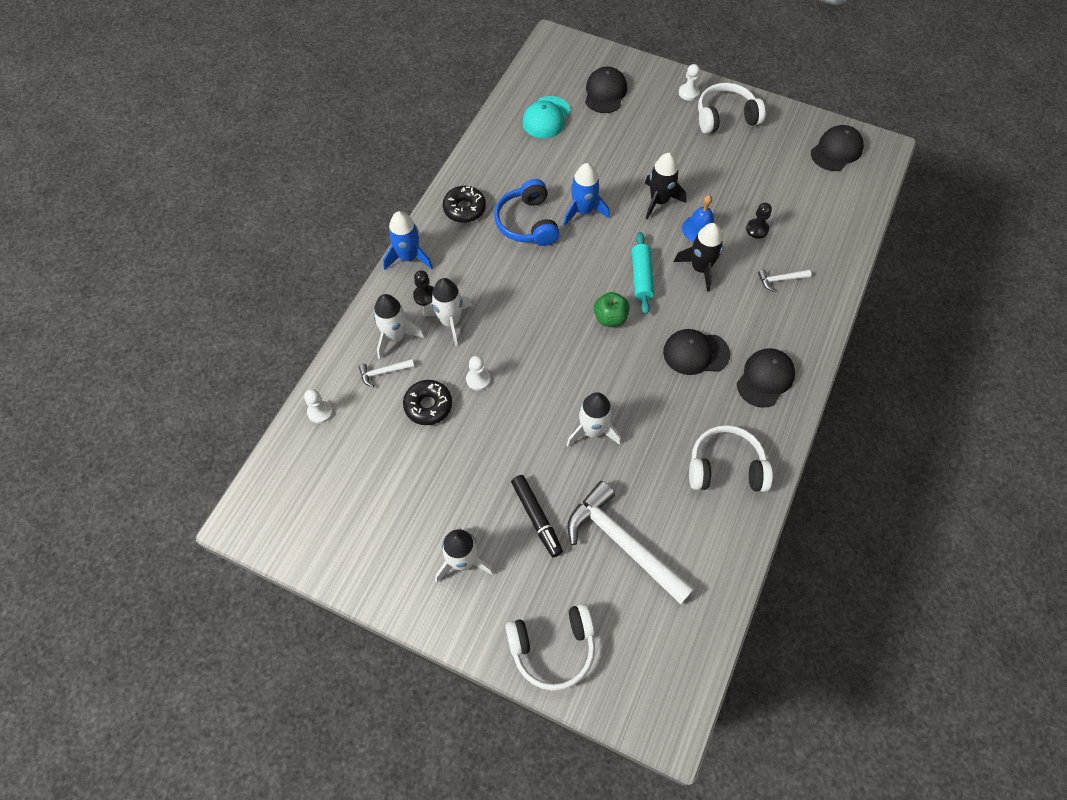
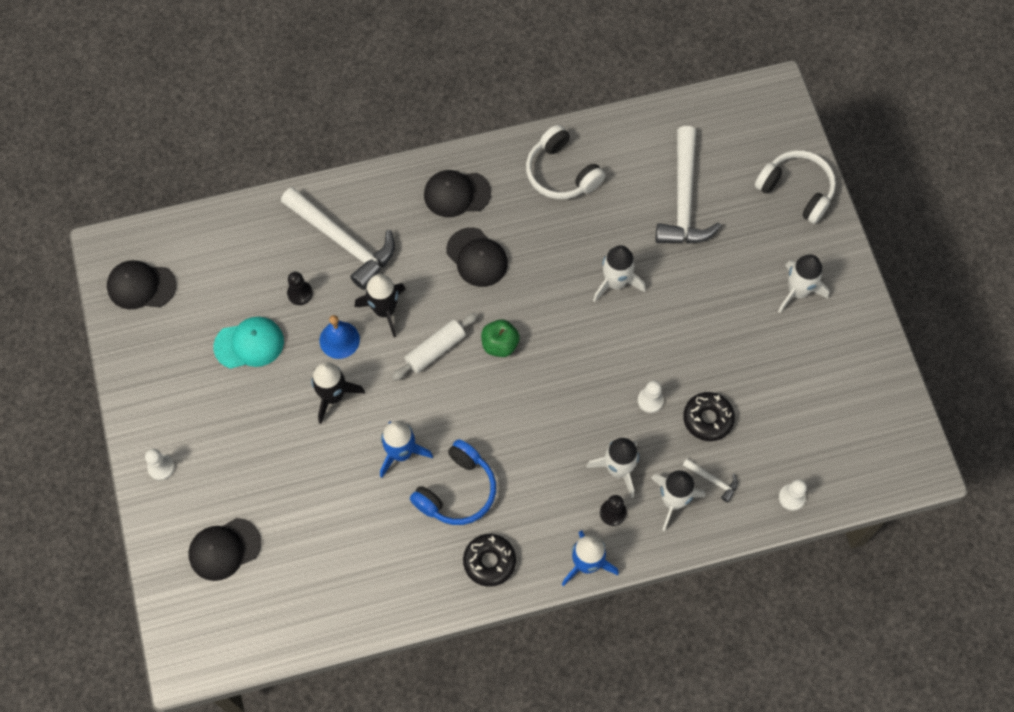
camera: 130 degrees left, 5 degrees up
(536, 517) = (720, 268): black marker -> none
(546, 117) = (308, 580): turquoise cap -> turquoise cap (249, 344)
(641, 277) = (435, 350): turquoise rolling pin -> white rolling pin
(725, 117) = (170, 410): white headphones -> none
(780, 280) = (343, 242): white hammer -> white hammer, size x2.37

